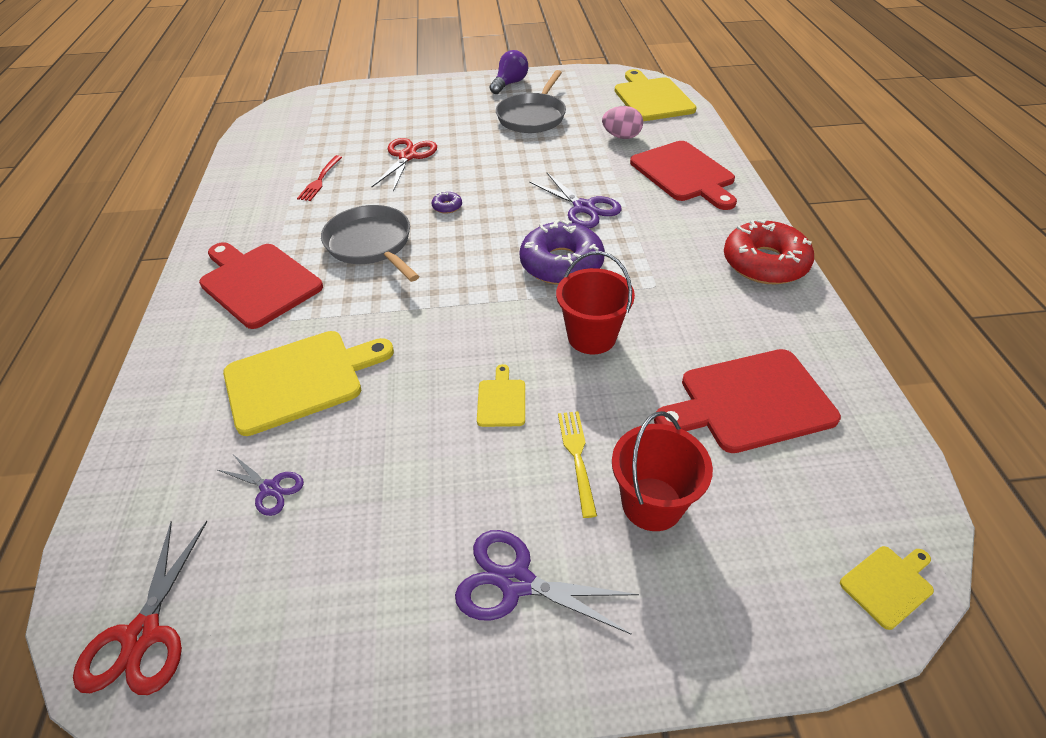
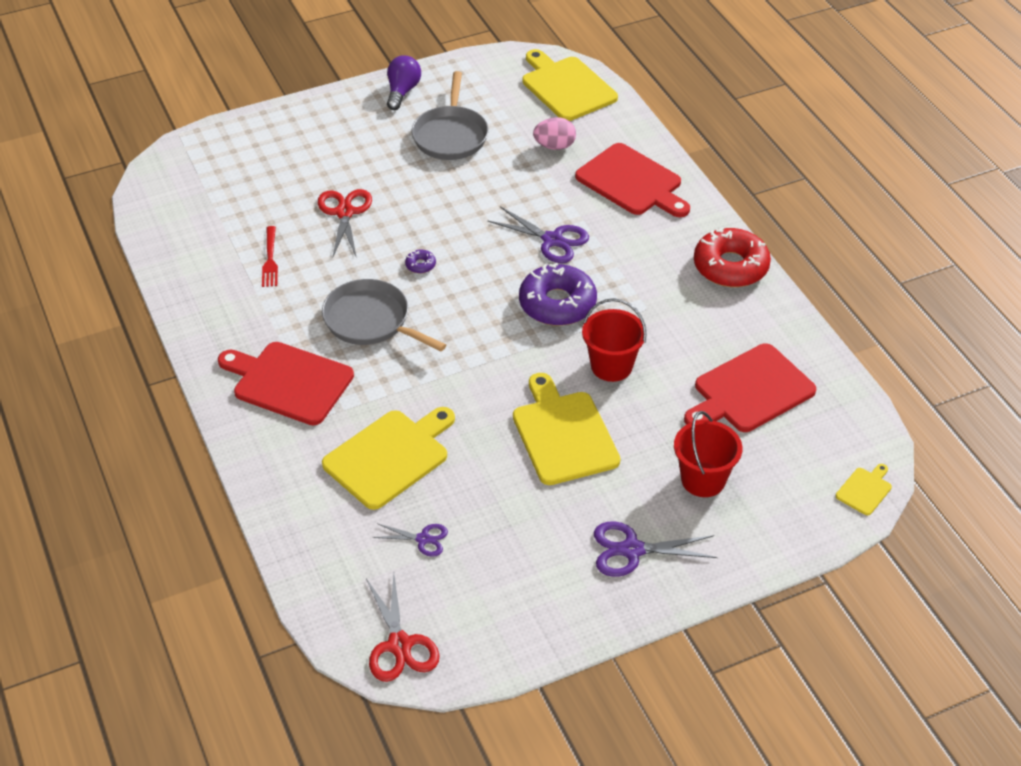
camera: 20 degrees left, 0 degrees up
(501, 400) = (563, 434): yellow cutting board -> yellow cutting board, size x2.16
(577, 457) = (639, 462): yellow fork -> none

